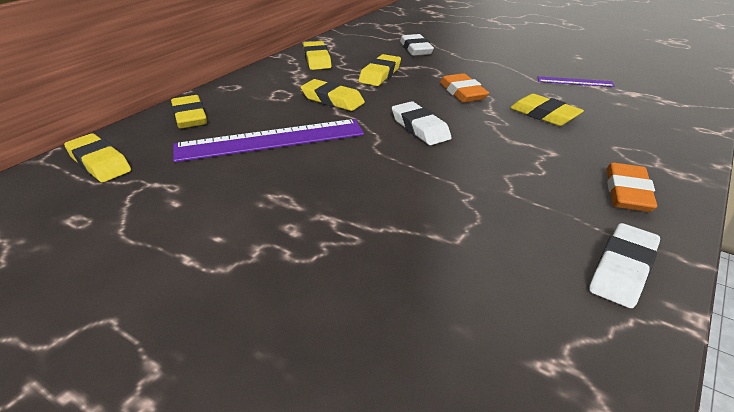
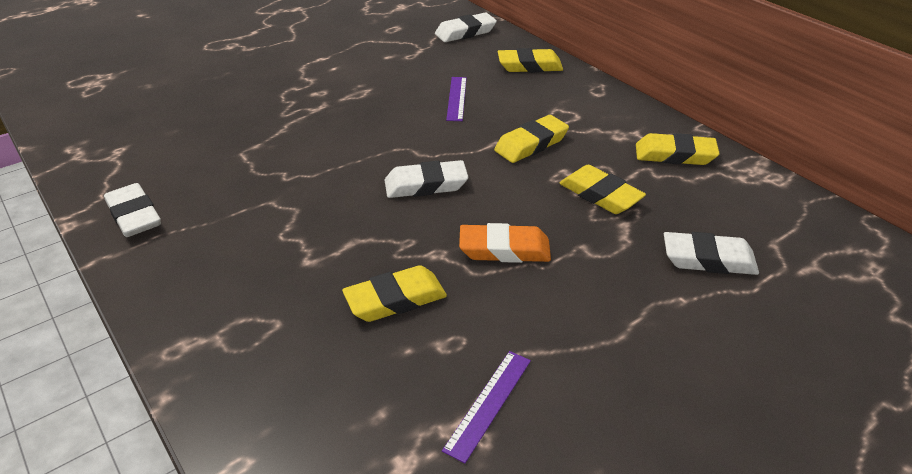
camera: 110 degrees right, 5 degrees up
(99, 163) = (465, 32): yellow eraser -> white eraser
(270, 140) = (456, 98): purple ruler -> purple ruler, size x0.48
(627, 193) = (200, 276): orange eraser -> none

